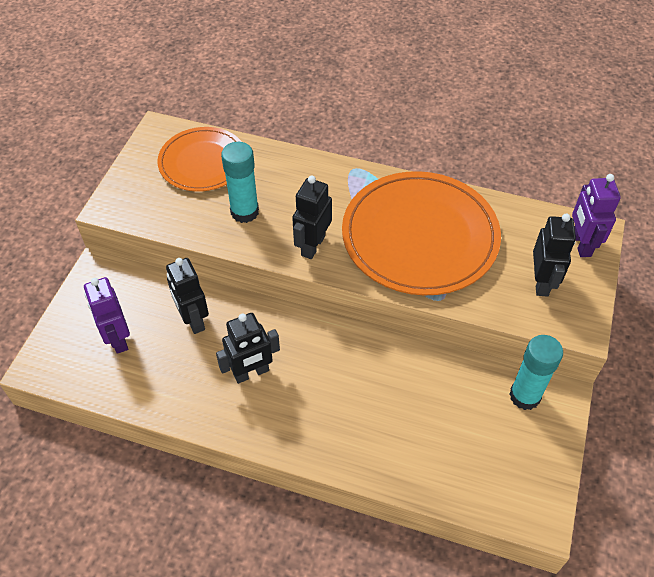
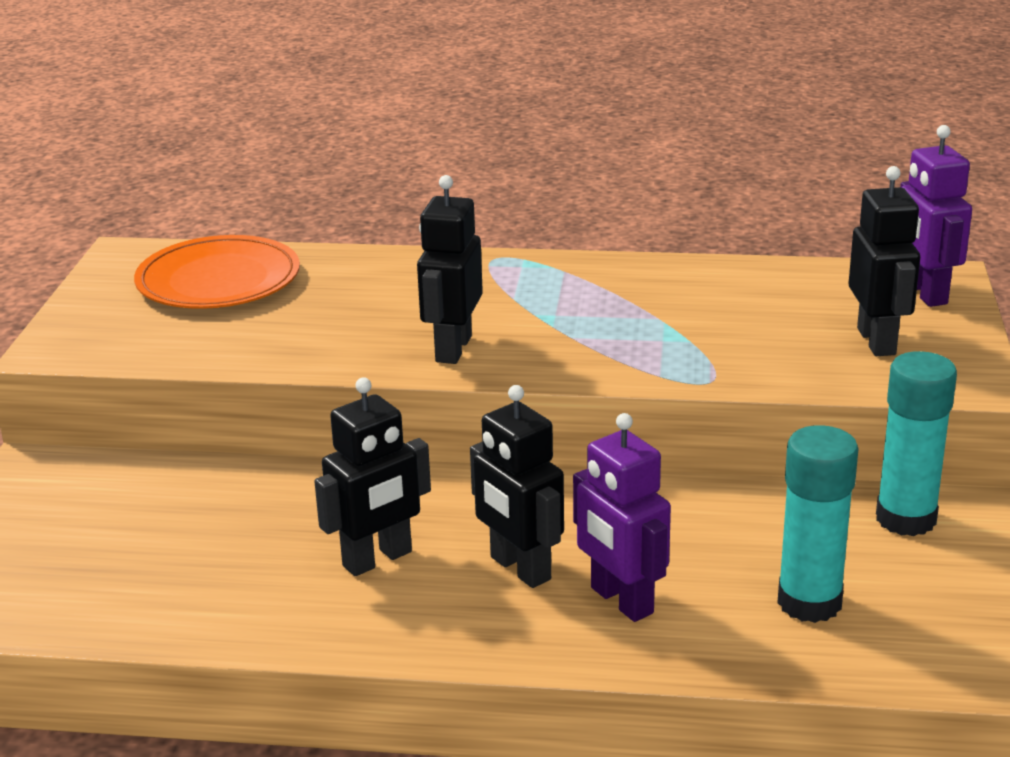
camera: 10 degrees left, 25 degrees down
(118, 339) = (96, 550): purple robot -> purple robot (621, 601)
(193, 320) = (242, 506): black robot -> black robot (519, 568)
(244, 212) = (314, 326): turquoise glue stick -> turquoise glue stick (809, 602)
(420, 236) = (642, 317): orange plate -> none

